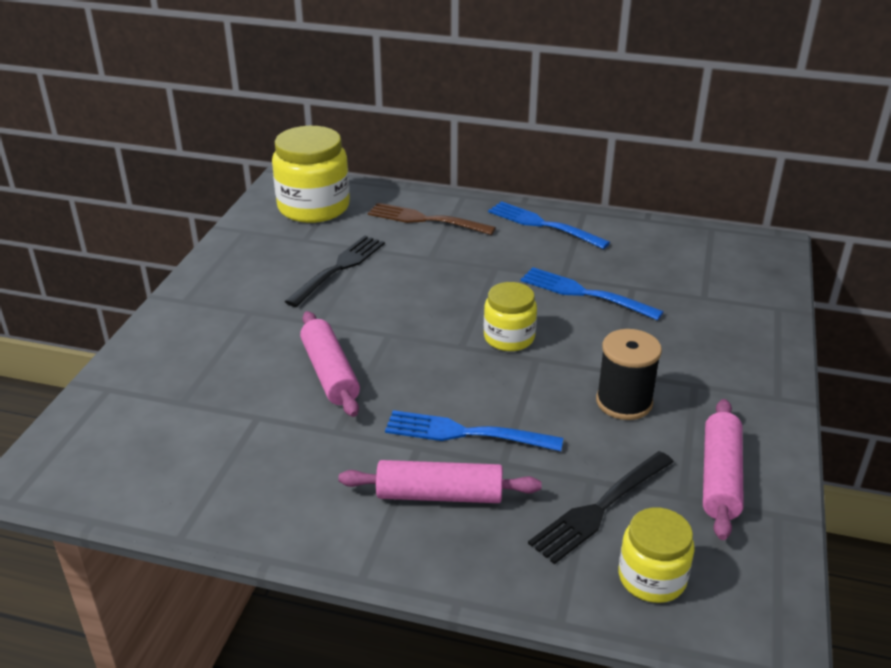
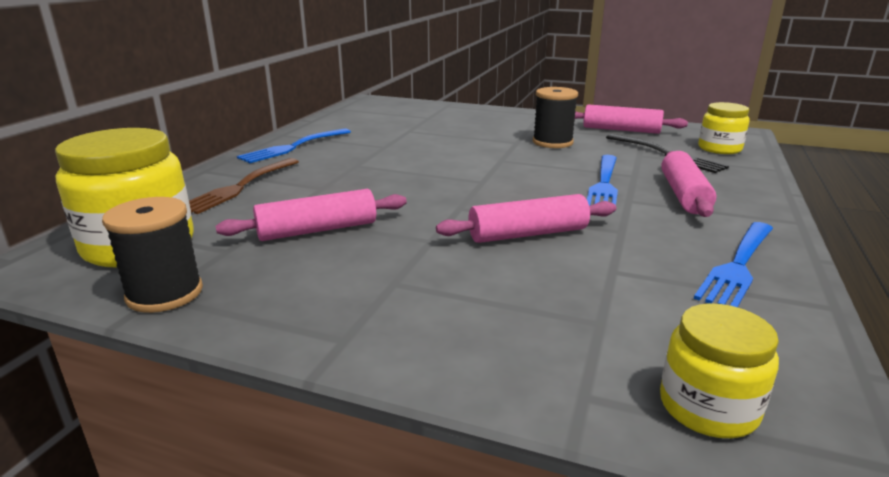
camera: 85 degrees left, 10 degrees down
(247, 232) = (165, 293): none -> black spool
(338, 269) = (317, 230): black fork -> pink rolling pin
(509, 337) = (471, 166): yellow jar -> yellow jar (708, 407)
(585, 294) = (413, 142): blue fork -> blue fork (738, 265)

